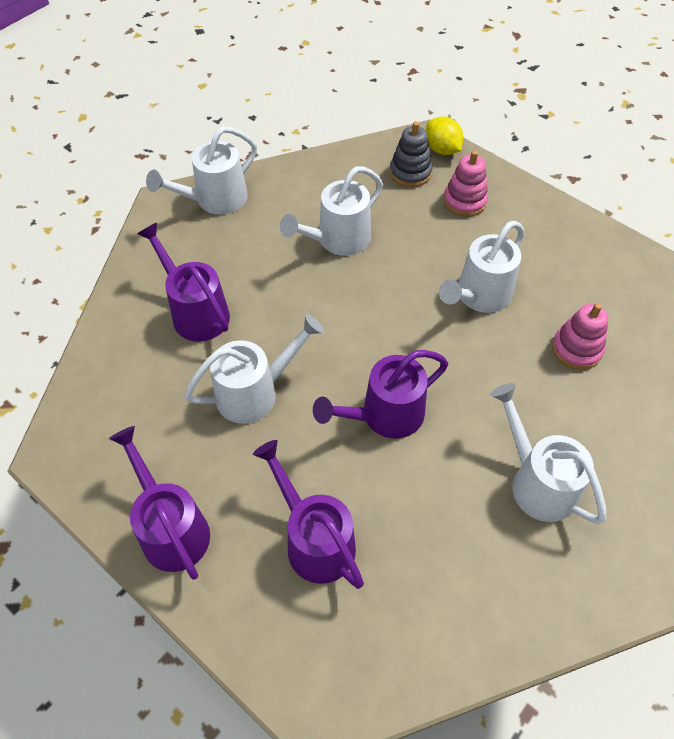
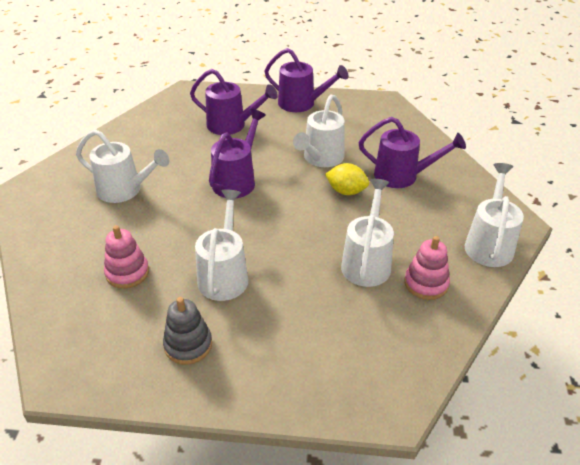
camera: 145 degrees right, 15 degrees down
(410, 172) = (370, 358): grey stacking toy -> grey stacking toy (188, 345)
(442, 149) = (365, 406): yellow lemon -> yellow lemon (346, 191)
(464, 201) = (295, 354): pink stacking toy -> pink stacking toy (426, 284)

